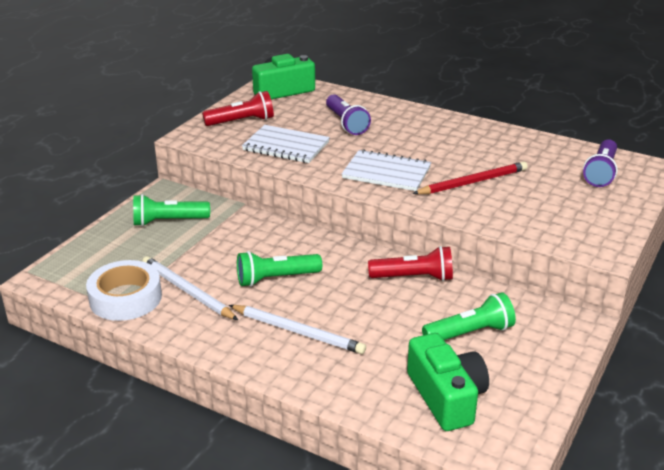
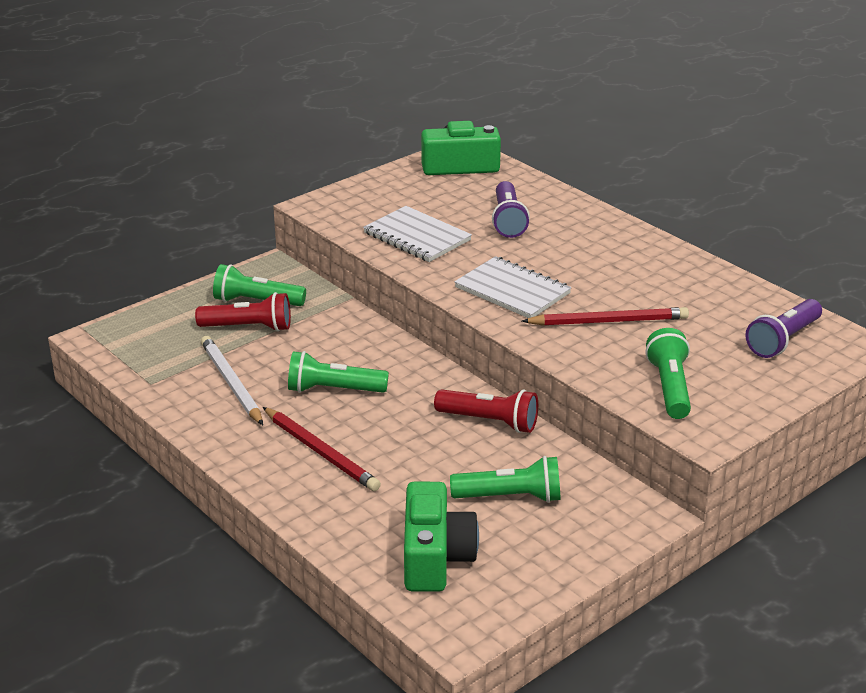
camera: 20 degrees right, 0 degrees up
(125, 298) = (164, 377): white tape -> none
(242, 121) = (386, 197): red flashlight -> red flashlight (249, 327)
(298, 331) = (321, 452): white pencil -> red pencil
(552, 221) = (669, 387): none -> green flashlight

